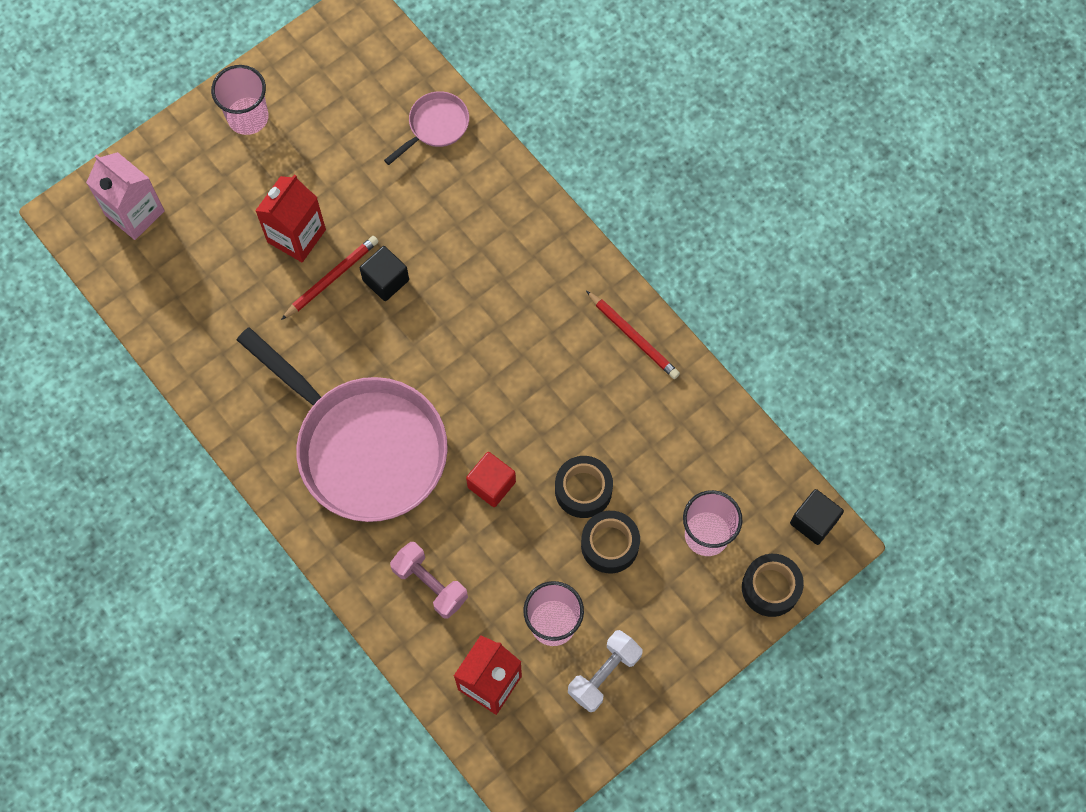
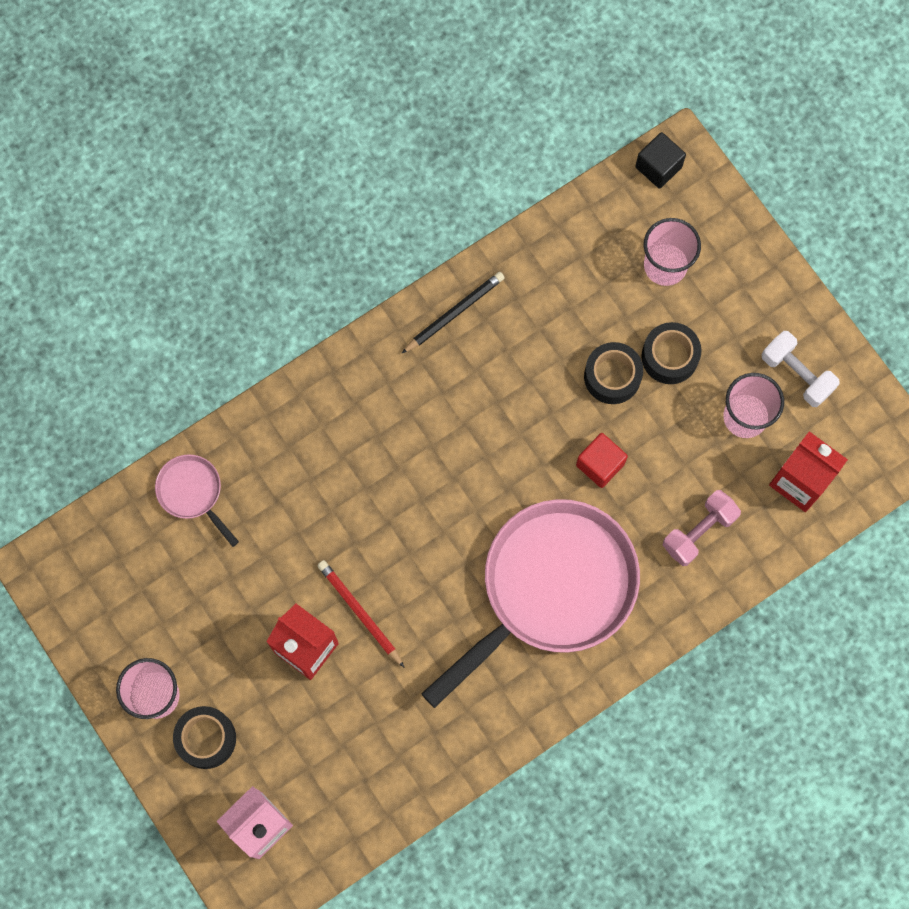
camera: 85 degrees left, 5 degrees up
(386, 280) = (368, 556): black cube -> none
(633, 337) = (454, 313): red pencil -> black pencil
(770, 588) = (721, 214): black tape -> black tape (206, 738)

